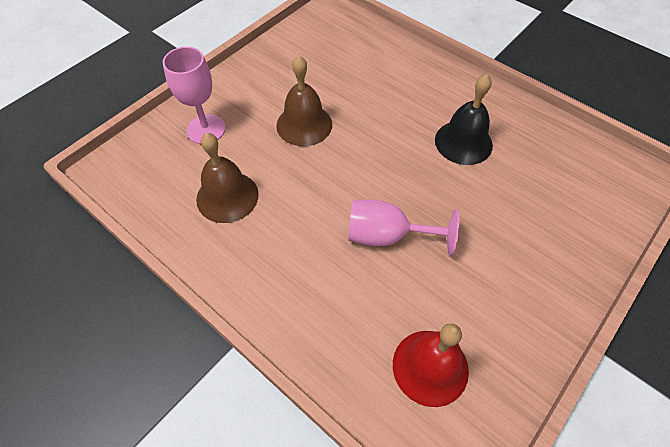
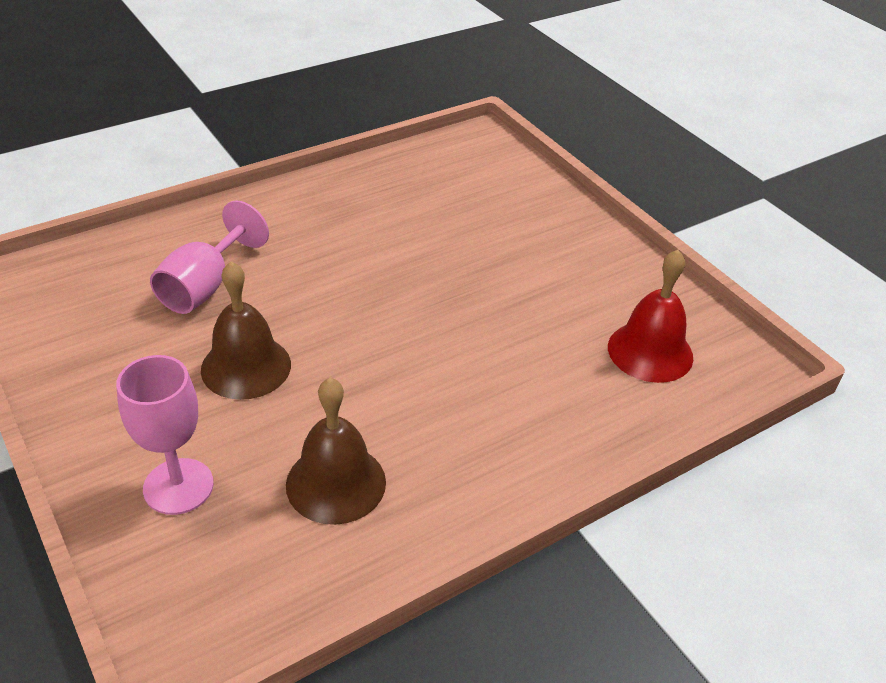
camera: 75 degrees left, 15 degrees down
(387, 236) = (475, 337): pink goblet -> pink goblet (204, 286)
(463, 142) = (368, 234): black bell -> none

